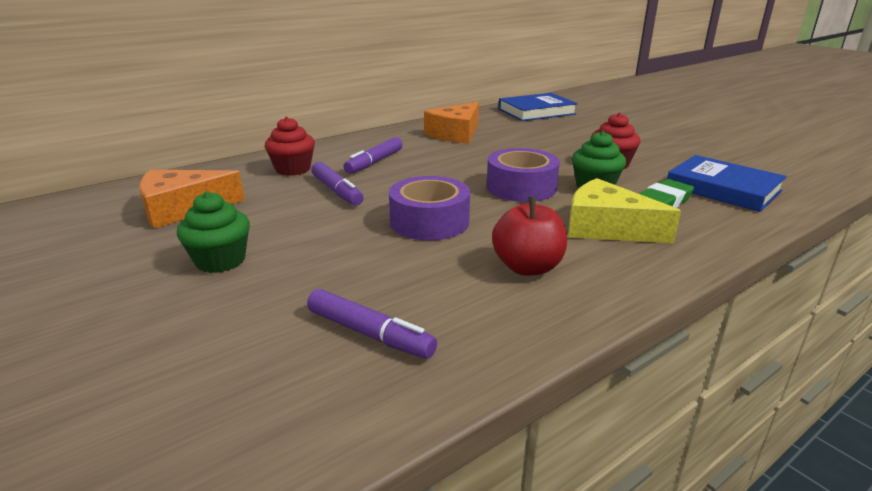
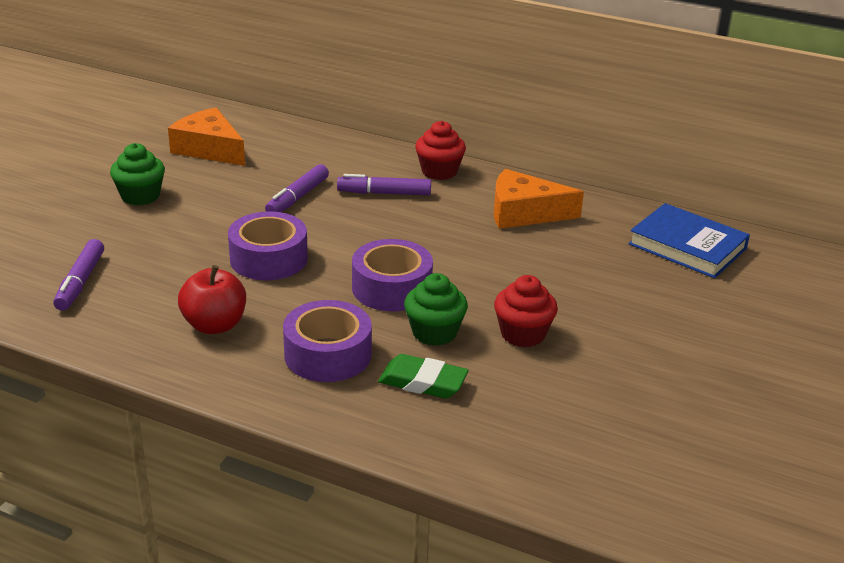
camera: 60 degrees right, 5 degrees up
(293, 169) = (328, 161): red cupcake -> red cupcake (439, 171)
(607, 228) = (328, 354): yellow cheese -> purple tape
(723, 188) = (512, 424): blue book -> none

